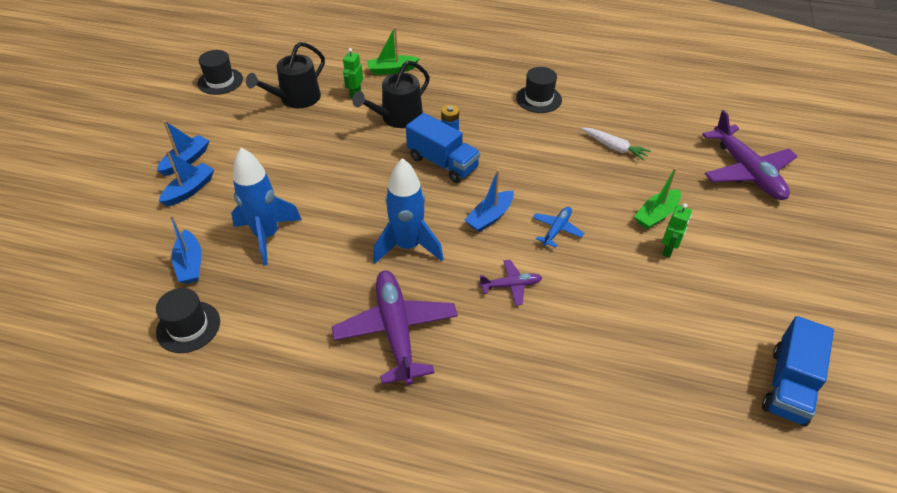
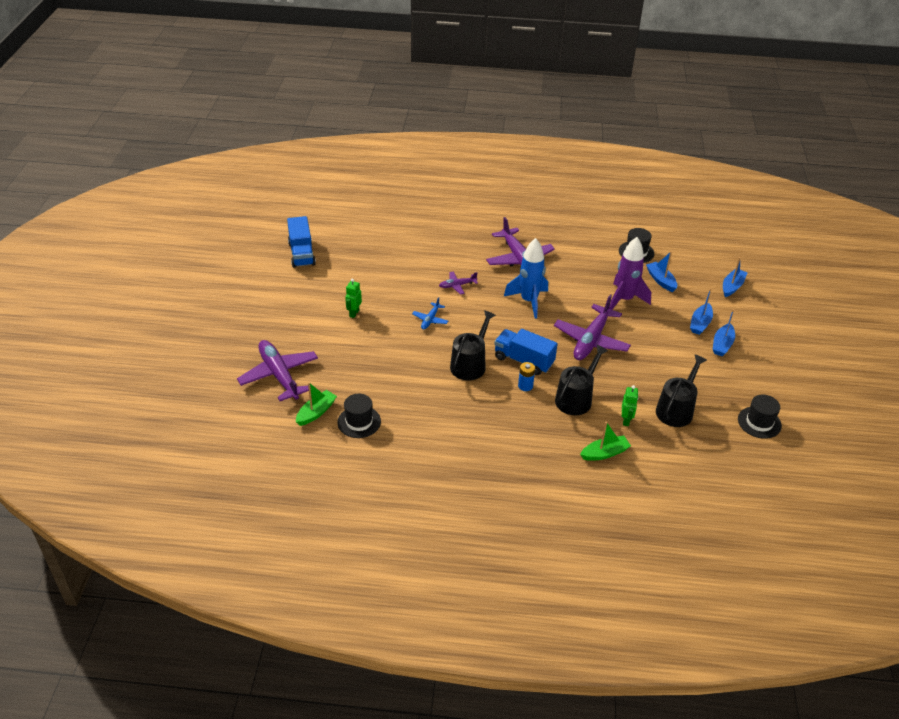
camera: 170 degrees right, 5 degrees down
(267, 236) = (624, 300): blue rocket -> purple rocket
(346, 181) = (591, 340): none -> purple plane
(490, 217) = (478, 324): blue boat -> blue boat (732, 287)
(510, 164) = (470, 364): none -> black watering can
(538, 99) = (453, 431): black hat -> black hat (359, 422)
(614, 147) = (384, 387): white carrot -> none
(656, 215) = (358, 335): green boat -> green boat (316, 412)
(789, 385) = (301, 254): blue truck -> blue truck turned 150 degrees clockwise

